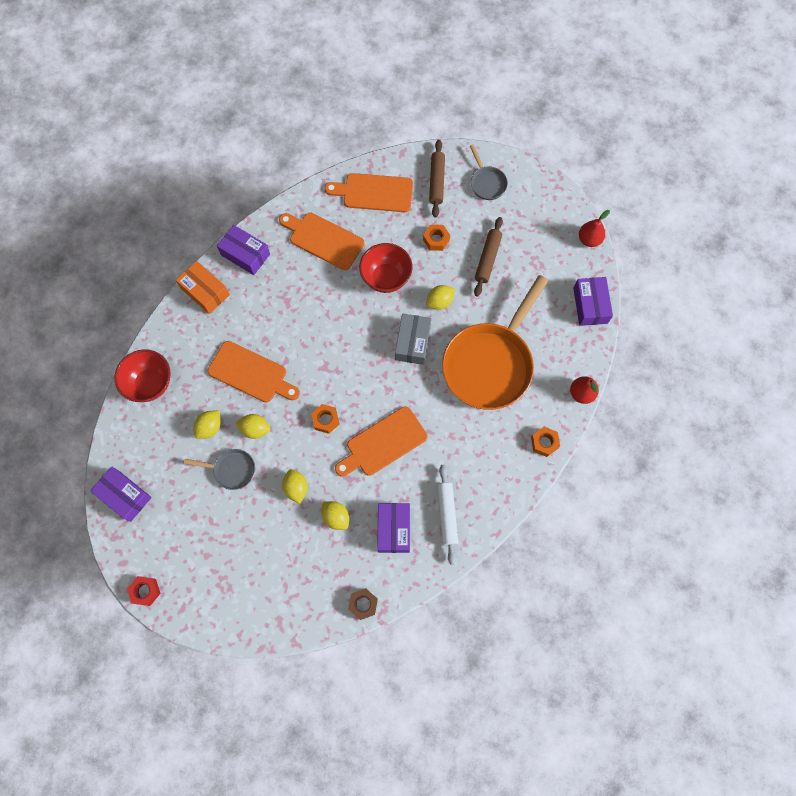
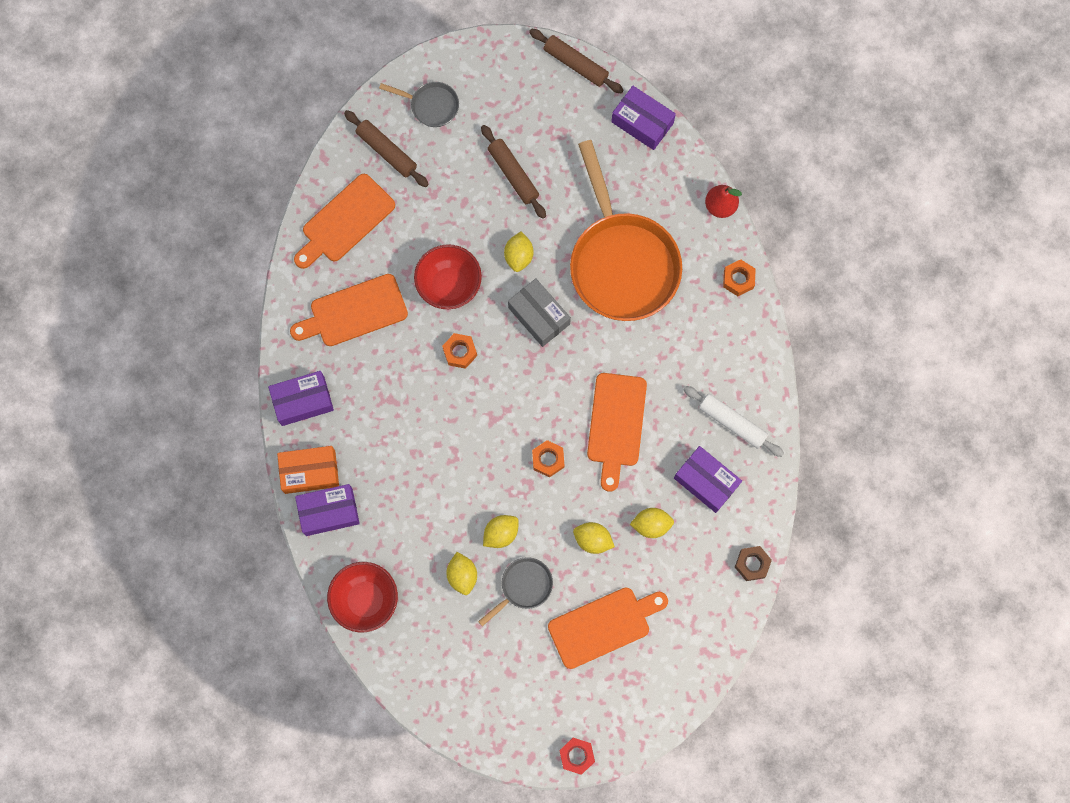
camera: 50 degrees left, 5 degrees up
(124, 496) = (464, 708): purple box -> purple box (329, 512)
(251, 373) = (439, 493): orange cutting board -> orange cutting board (603, 625)
(436, 240) = (450, 205): orange nut -> orange nut (460, 352)
(589, 240) = (575, 64): red pear -> brown rolling pin

